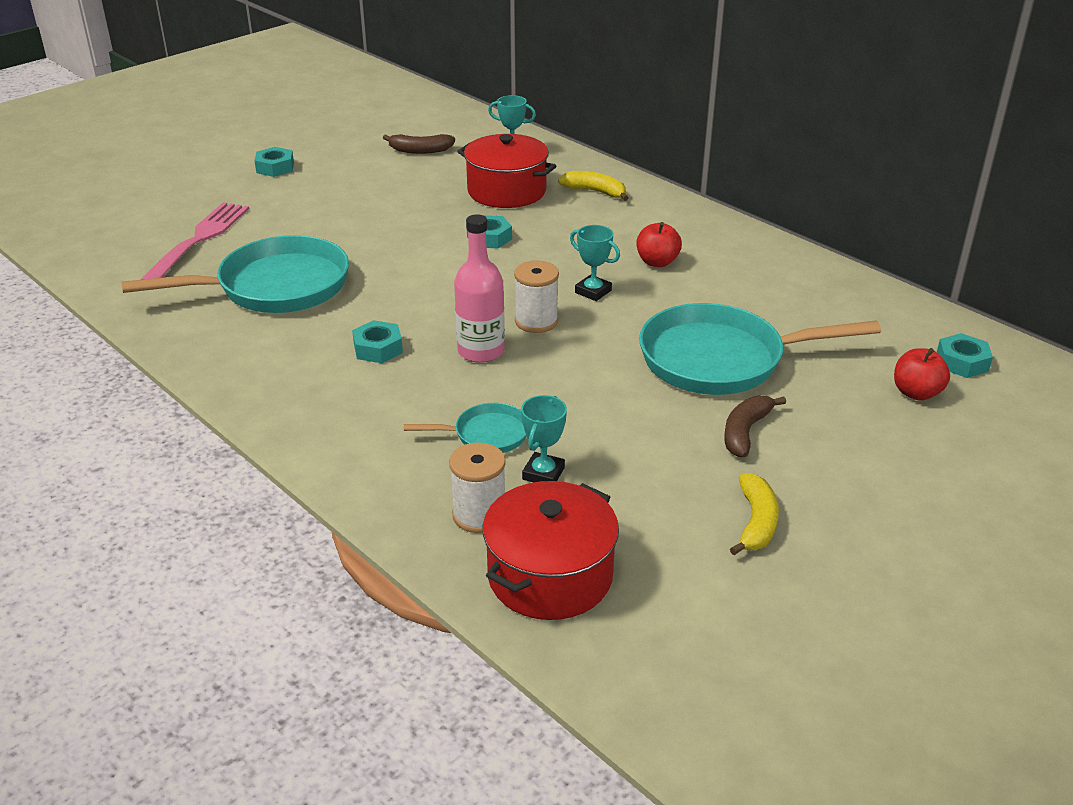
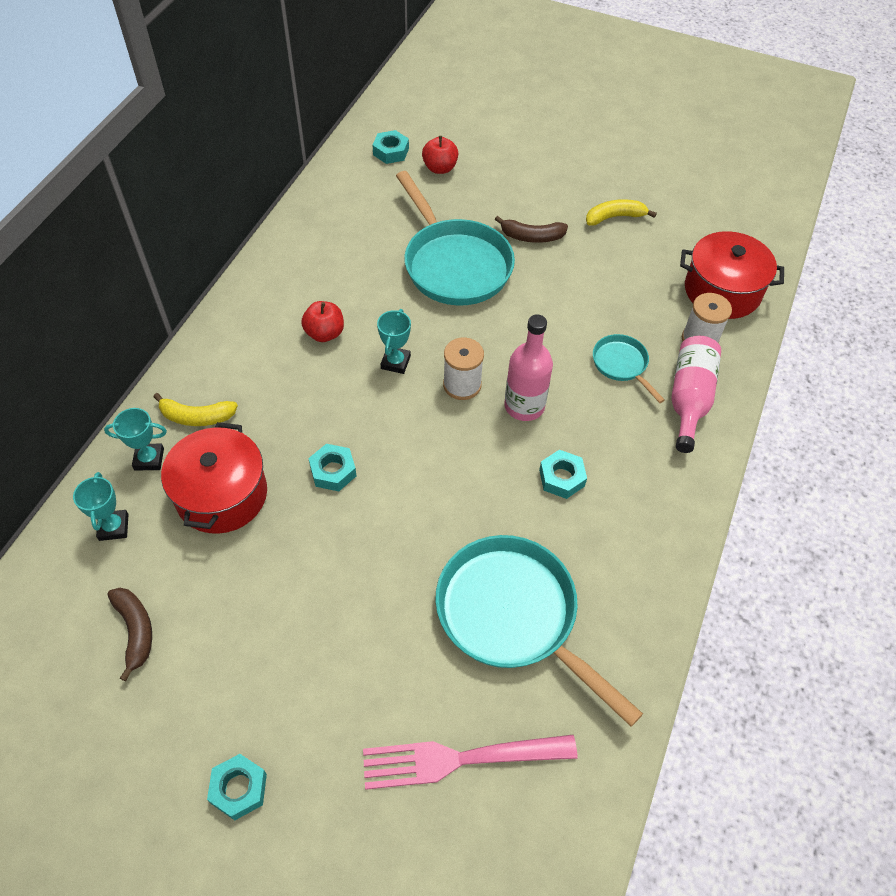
camera: 115 degrees left, 20 degrees up
(399, 469) = (689, 399): none -> pink bottle
(543, 473) = (639, 321): turquoise trophy -> turquoise trophy (149, 459)
(595, 192) = (197, 417): yellow banana -> yellow banana turned 90 degrees counterclockwise

